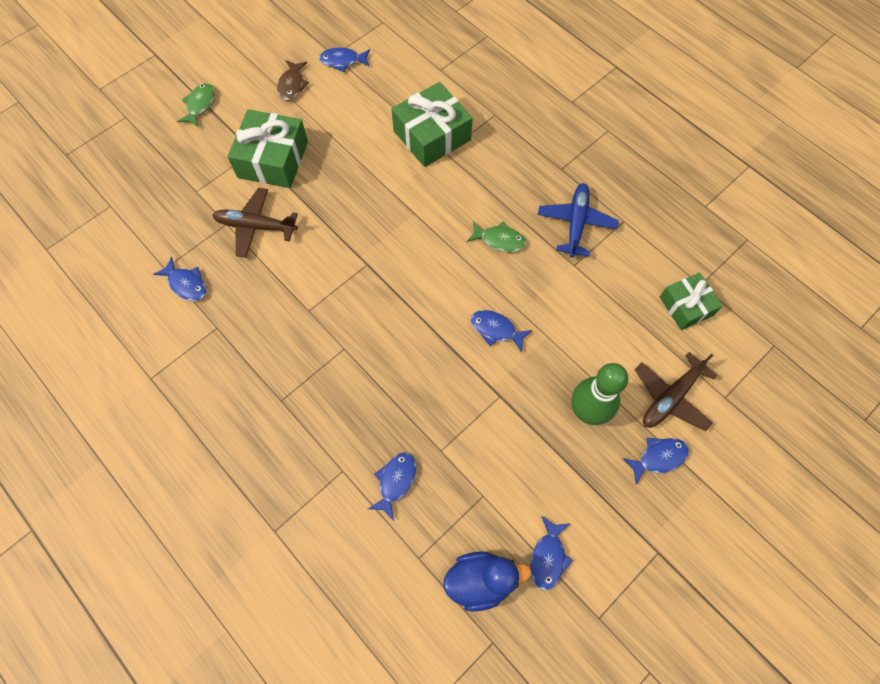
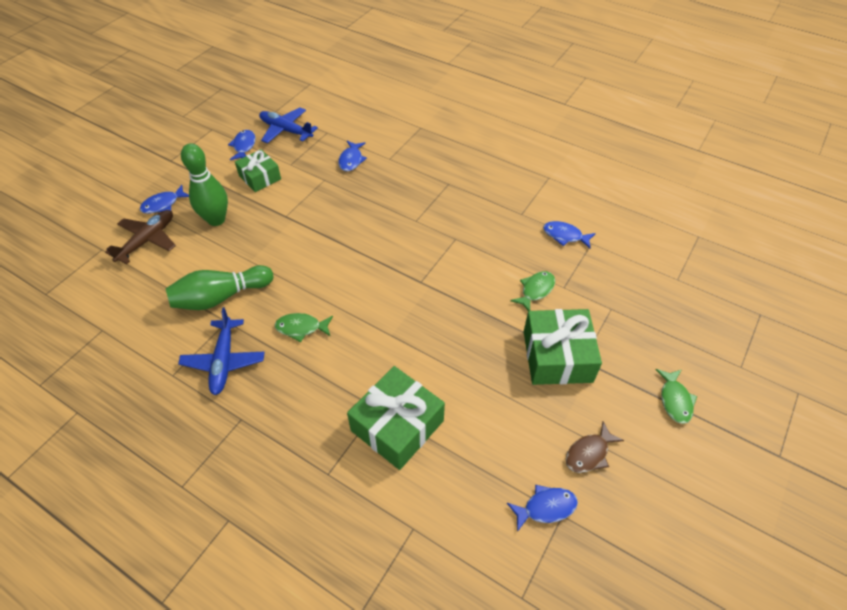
camera: 165 degrees right, 15 degrees down
(256, 226) = (535, 290): brown plane -> green fish
(292, 85) = (589, 453): brown fish -> brown fish turned 120 degrees counterclockwise
(480, 580) = (286, 130): blue duck -> blue plane
(496, 330) = (294, 256): blue fish -> none
(580, 295) = (221, 297): none -> green bowling pin
(686, 306) = (120, 308): green gift -> green gift (260, 177)

